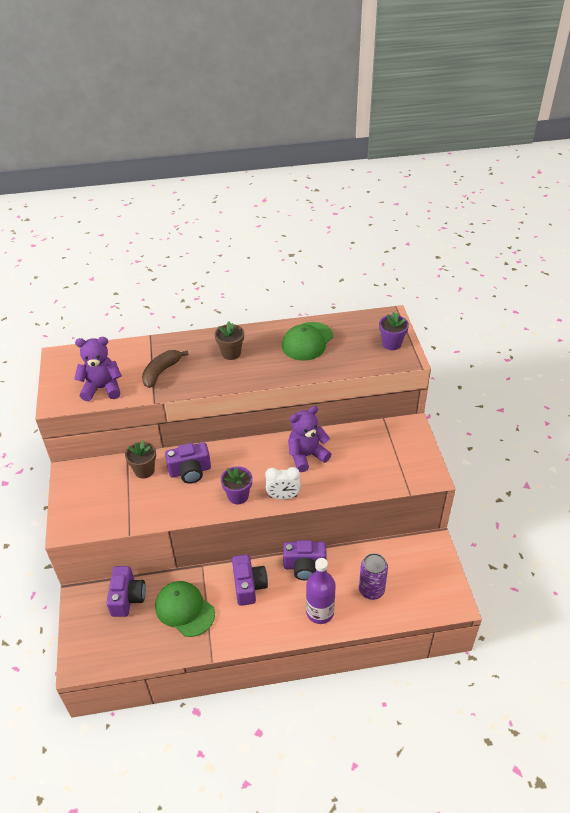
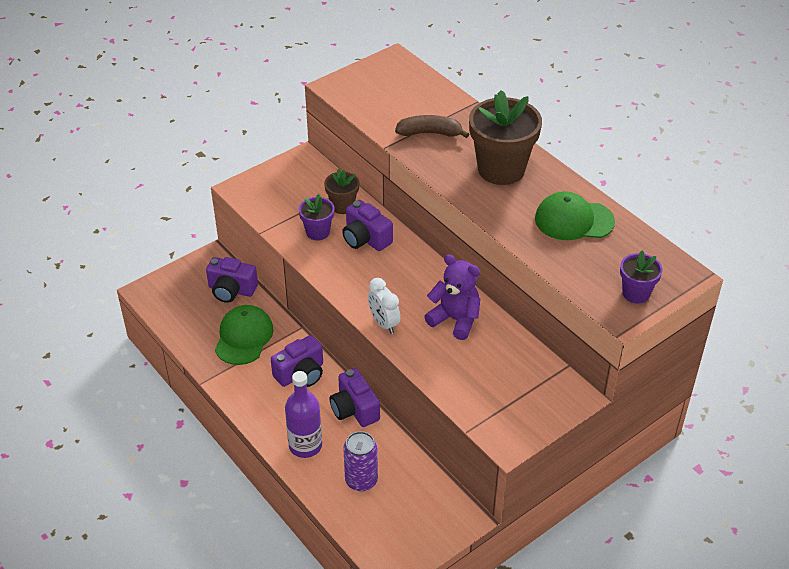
camera: 60 degrees right, 0 degrees up
(102, 388) = (375, 105): purple teddy bear -> none
(127, 598) = (231, 290): purple camera -> purple camera turned 45 degrees clockwise
(231, 353) = (501, 169): brown flower pot -> brown flower pot, size x1.92
(238, 496) = (359, 288): purple flower pot -> purple flower pot (318, 232)

